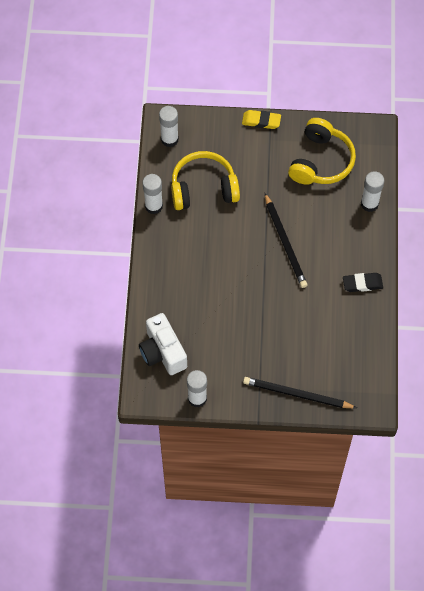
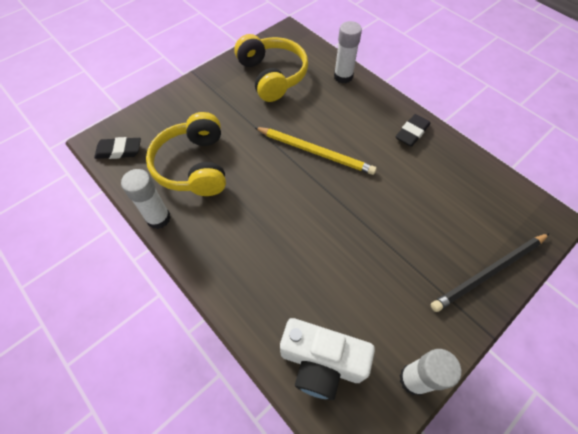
camera: 45 degrees left, 5 degrees down
(169, 139) = (119, 151): white glue stick -> black eraser
(203, 188) = (194, 166): yellow headphones -> yellow headphones turned 45 degrees counterclockwise
(261, 121) = (192, 82): yellow eraser -> none
(285, 242) = (315, 152): black pencil -> yellow pencil

